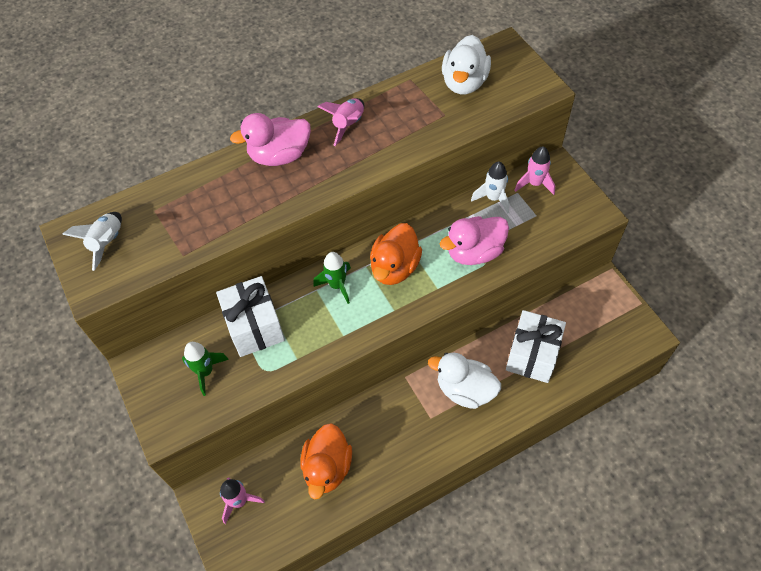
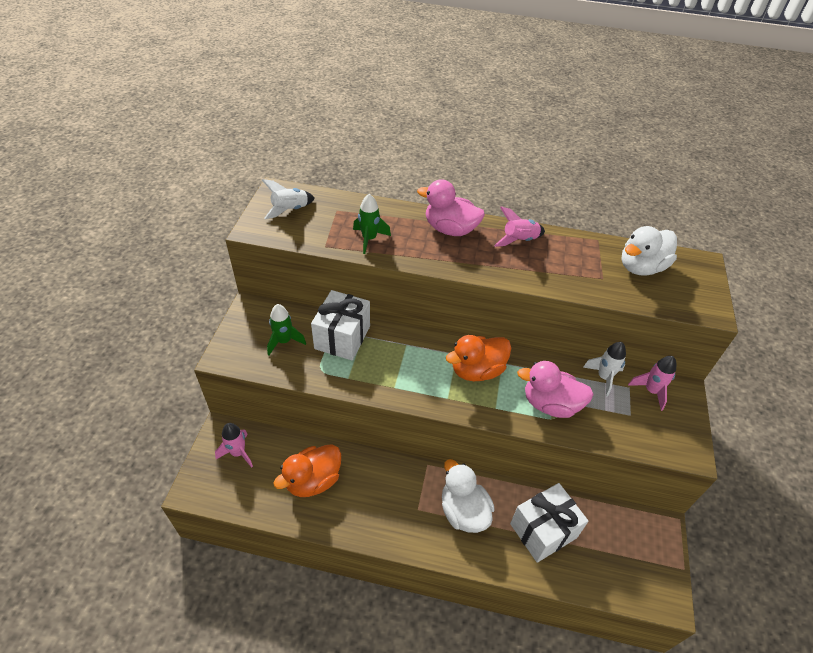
camera: 35 degrees right, 10 degrees down
(337, 285) = (423, 352): green rocket -> green rocket (369, 239)

